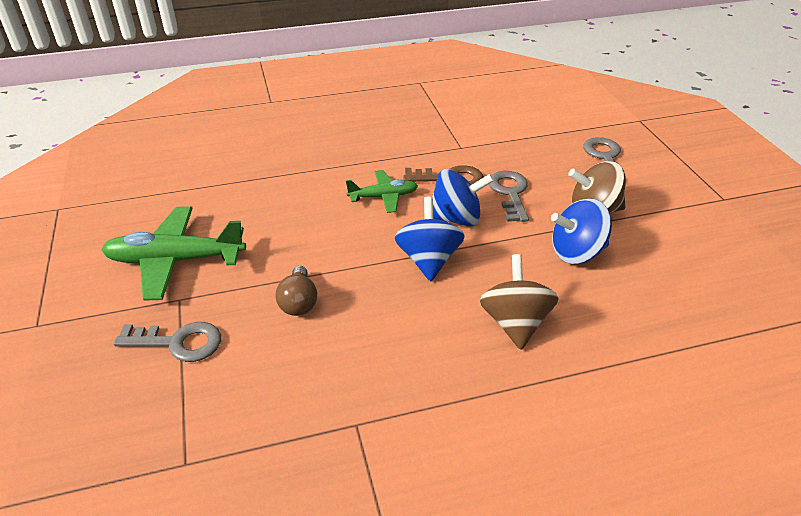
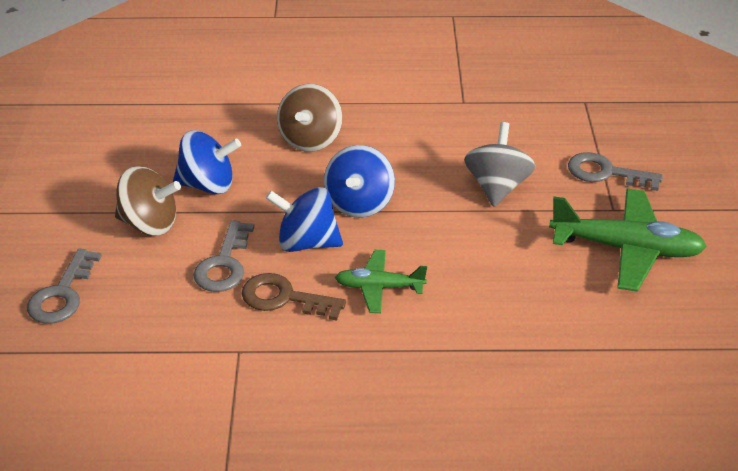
camera: 165 degrees left, 0 degrees up
(299, 302) = (497, 187): brown light bulb -> grey spinning top

